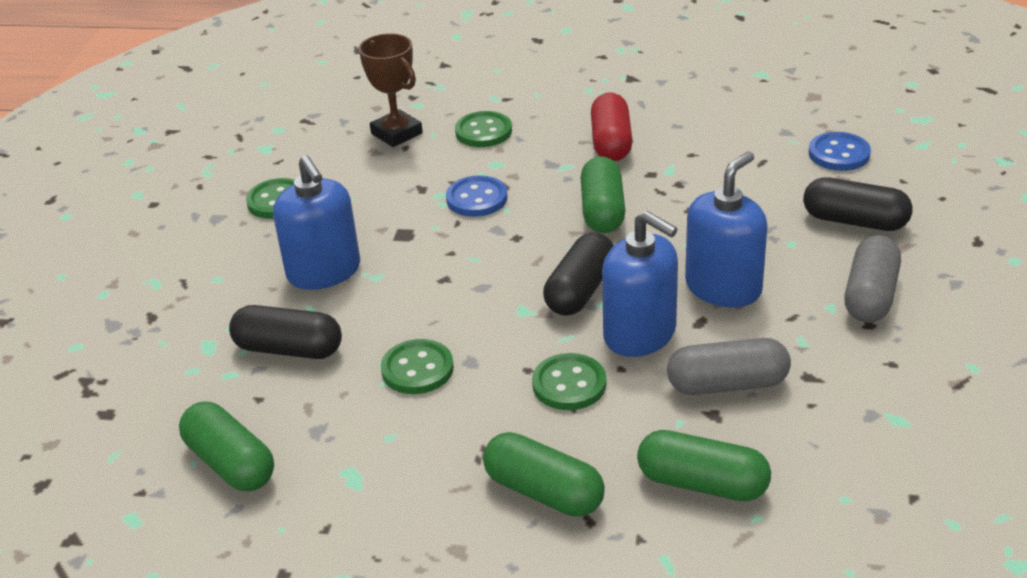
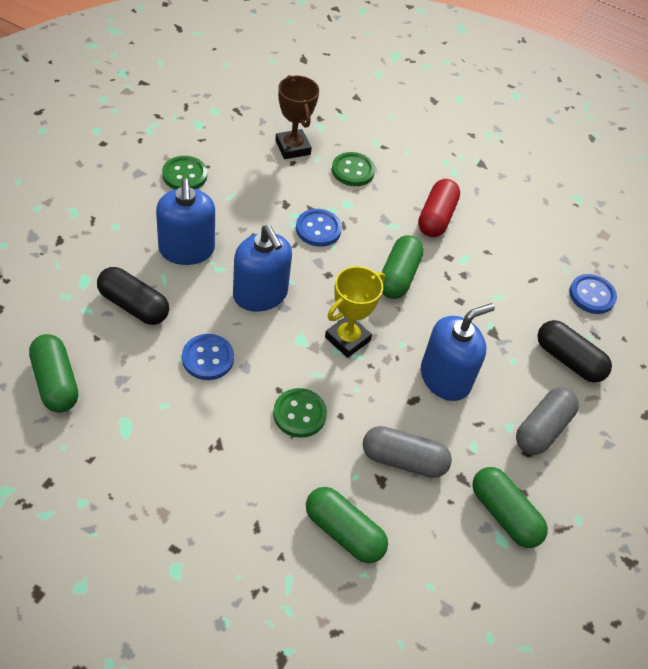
camera: 10 degrees right, 15 degrees up
(417, 369) = (208, 358): green button -> blue button
(544, 492) = (239, 493): green capsule -> green capsule (504, 514)
(580, 290) = (347, 339): black capsule -> yellow trophy
(640, 334) = (368, 393): blue soap dispenser -> blue soap dispenser (260, 294)

